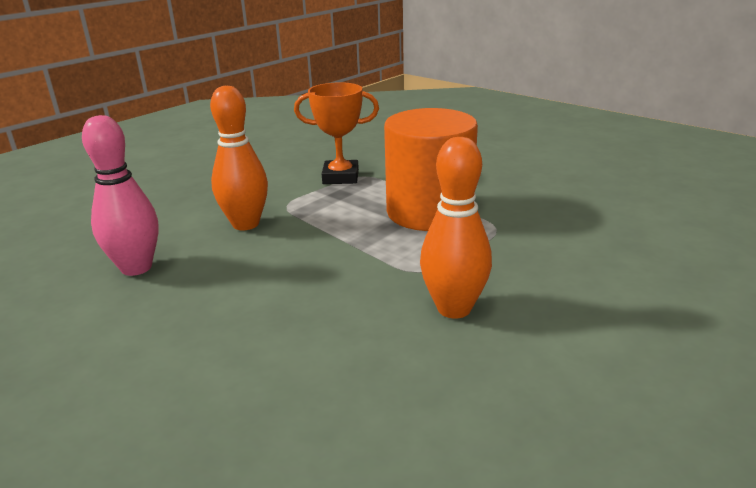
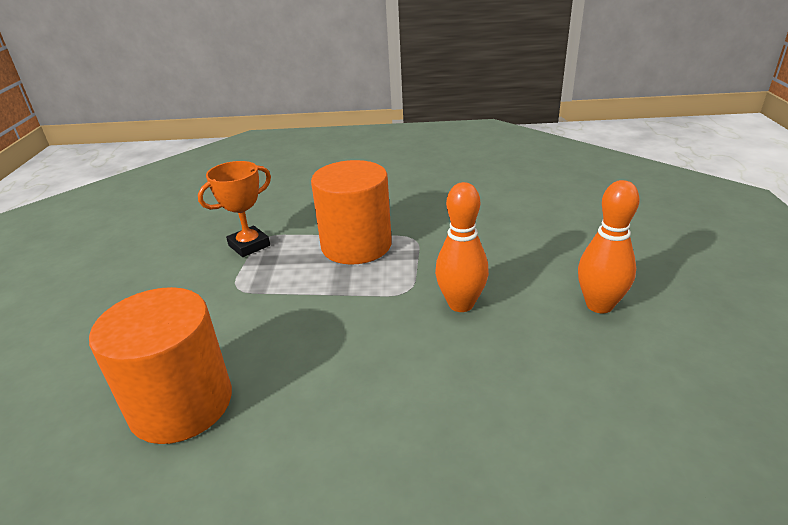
camera: 40 degrees left, 5 degrees up
(136, 268) = (181, 404): pink bowling pin -> orange cylinder
(245, 224) = (226, 319): orange bowling pin -> orange bowling pin (599, 305)

